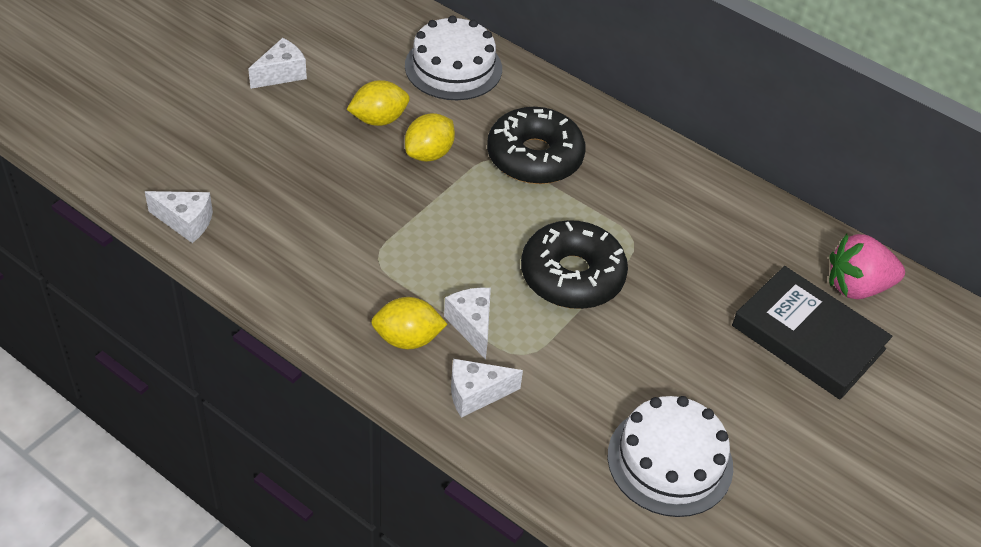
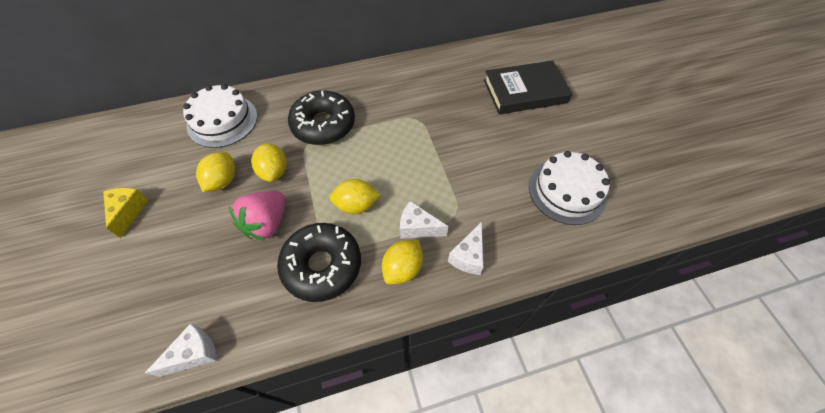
camera: 50 degrees left, 10 degrees up
(281, 74) = (129, 212): white cheese -> yellow cheese
(451, 252) = (356, 205): none -> yellow lemon
(572, 276) = (418, 159): black donut -> black donut (322, 266)
(857, 287) = (507, 57): pink strawberry -> pink strawberry (267, 223)

